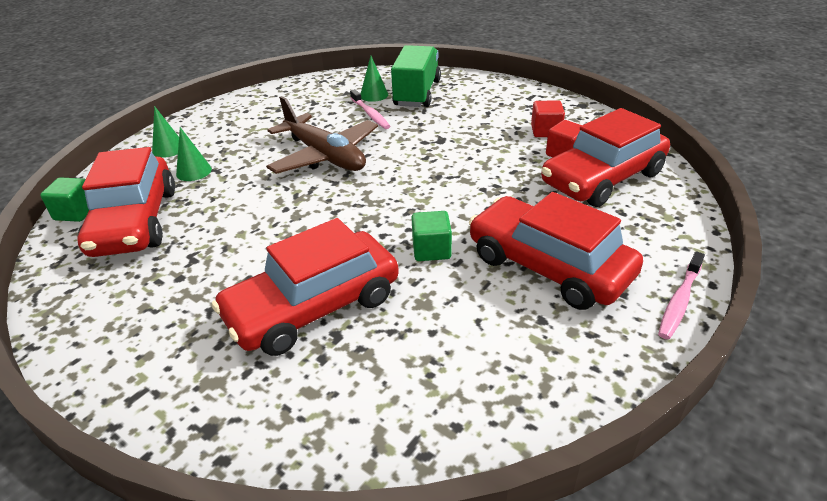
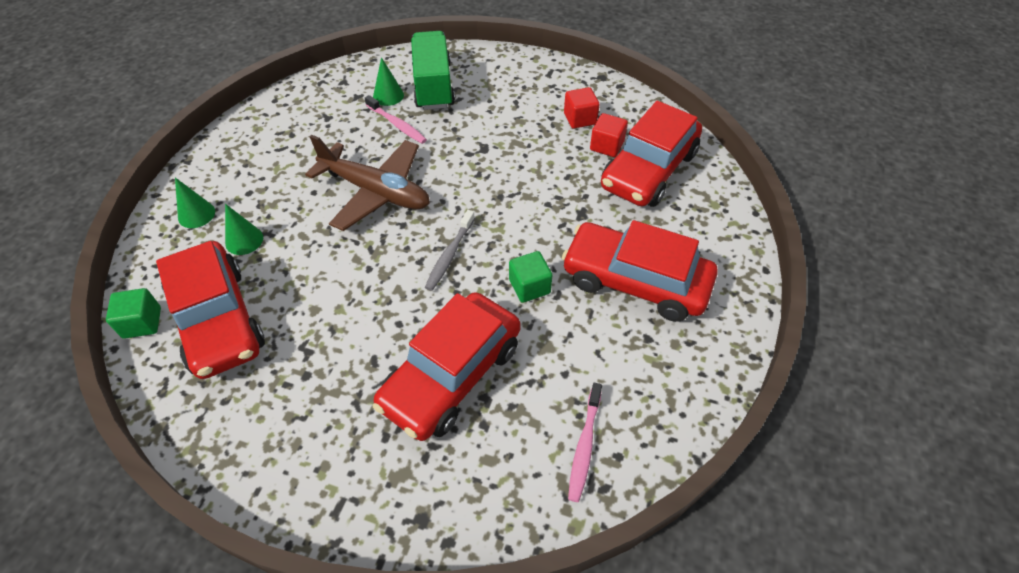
camera: 20 degrees left, 15 degrees up
(365, 211) = (449, 255): none -> grey toothbrush
(679, 301) = (746, 293): pink toothbrush -> pink toothbrush (584, 446)

